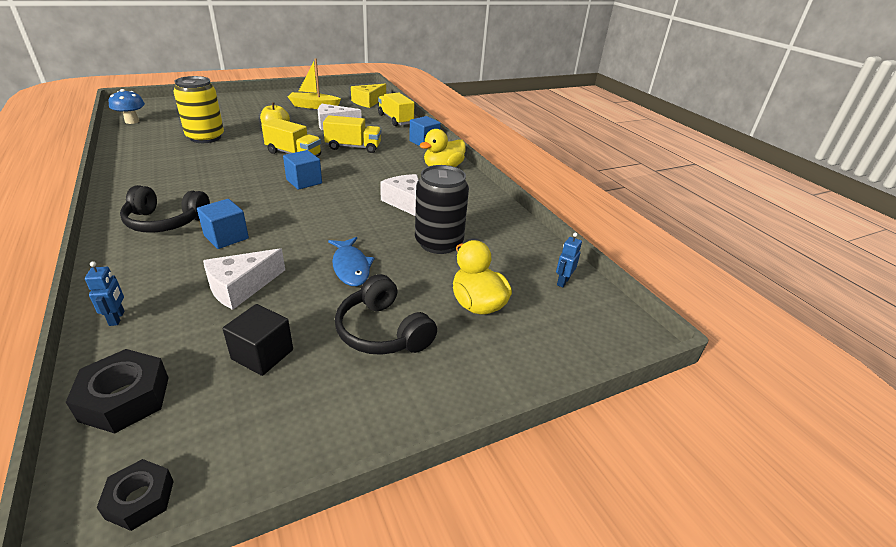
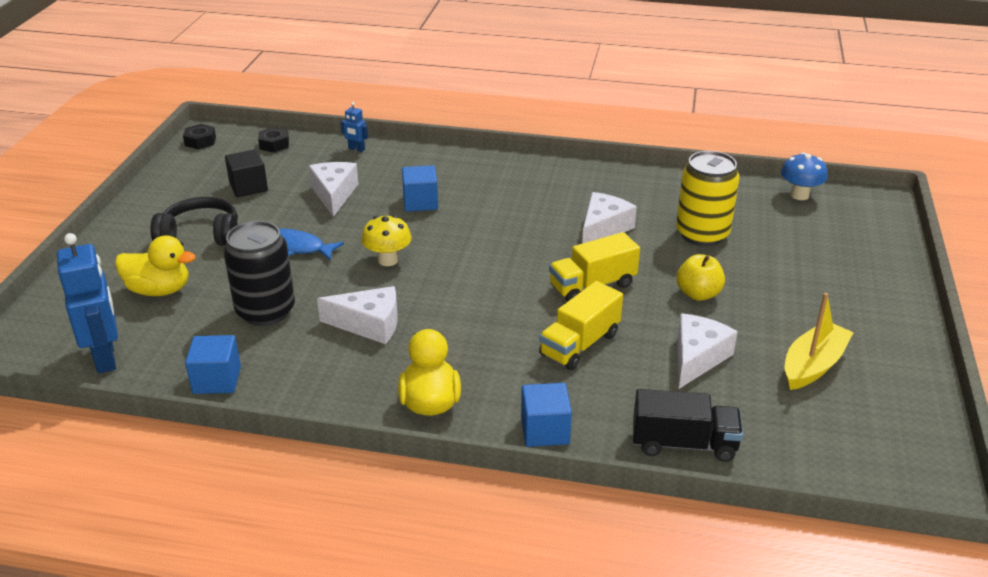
camera: 130 degrees right, 0 degrees up
(125, 398) = (274, 144): black nut -> black nut, size x0.64
(166, 222) = (481, 181): black headphones -> none
(220, 163) = (603, 229): none -> white cheese
(304, 181) = (498, 271): blue cube -> blue cube (217, 380)
(329, 221) = (388, 260): none -> yellow mushroom
(368, 102) = (819, 449): yellow cheese -> none
(395, 120) = (683, 444): yellow truck -> black truck
(562, 282) = (106, 357): blue robot -> blue robot, size x2.14

